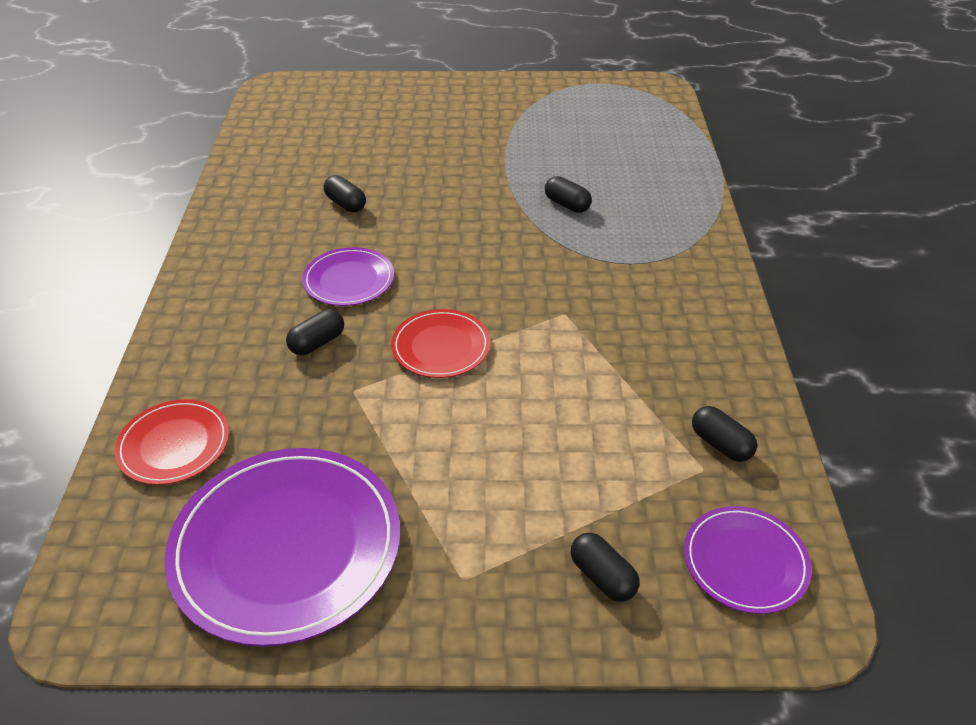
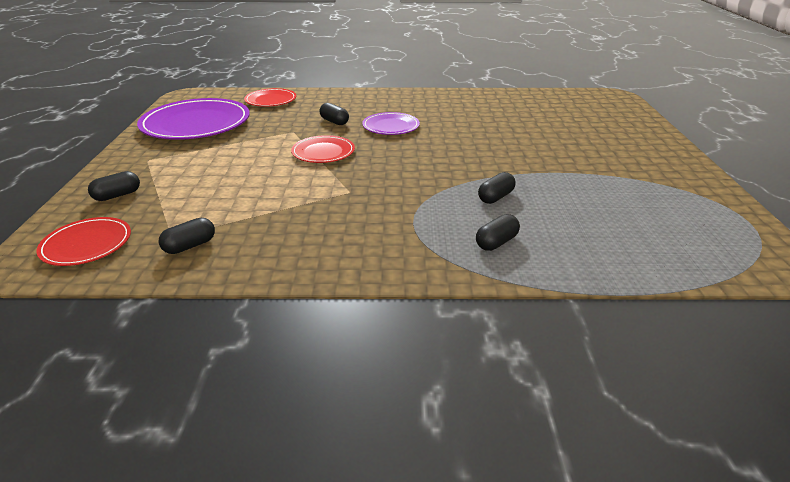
camera: 90 degrees right, 10 degrees down
(346, 204) = (472, 122): black capsule -> black capsule (496, 242)
(745, 562) = (86, 244): purple plate -> red plate

